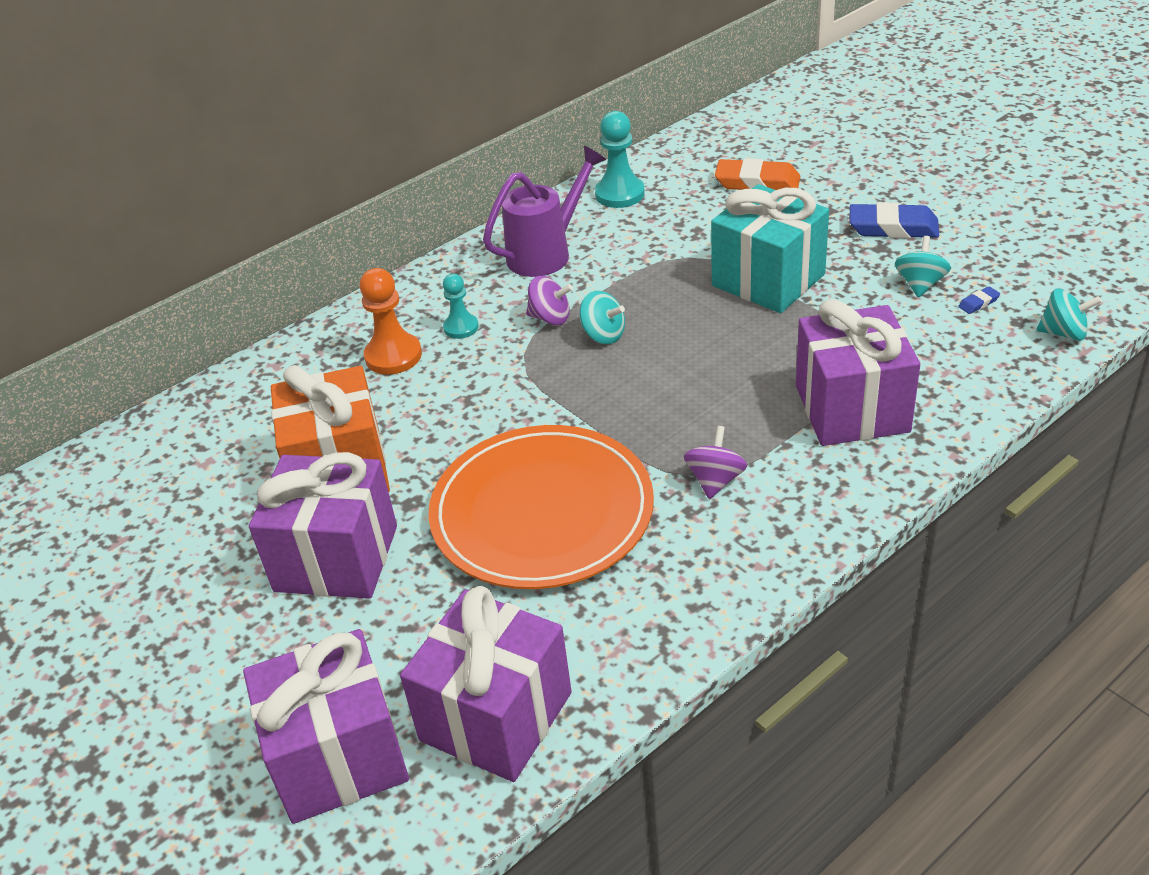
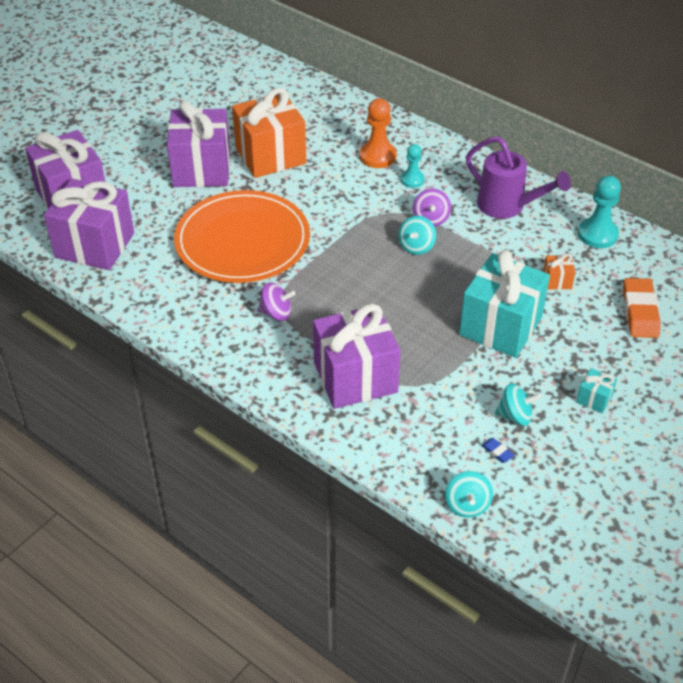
camera: 75 degrees right, 5 degrees up
(695, 231) = (557, 281): none -> orange gift
(893, 228) = (594, 399): blue eraser -> turquoise gift

